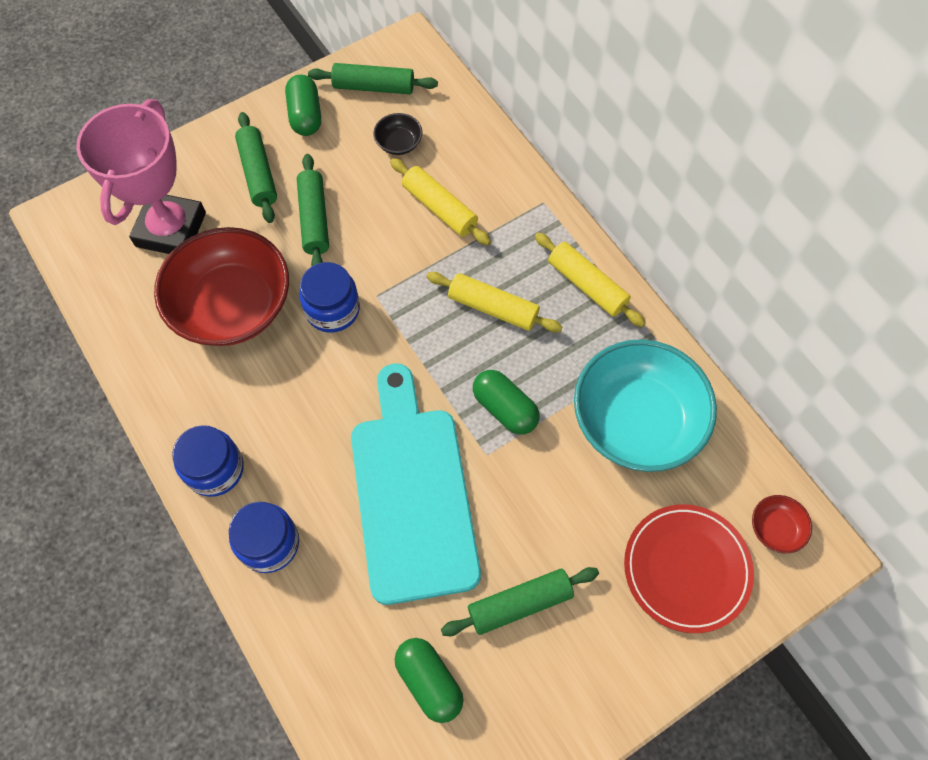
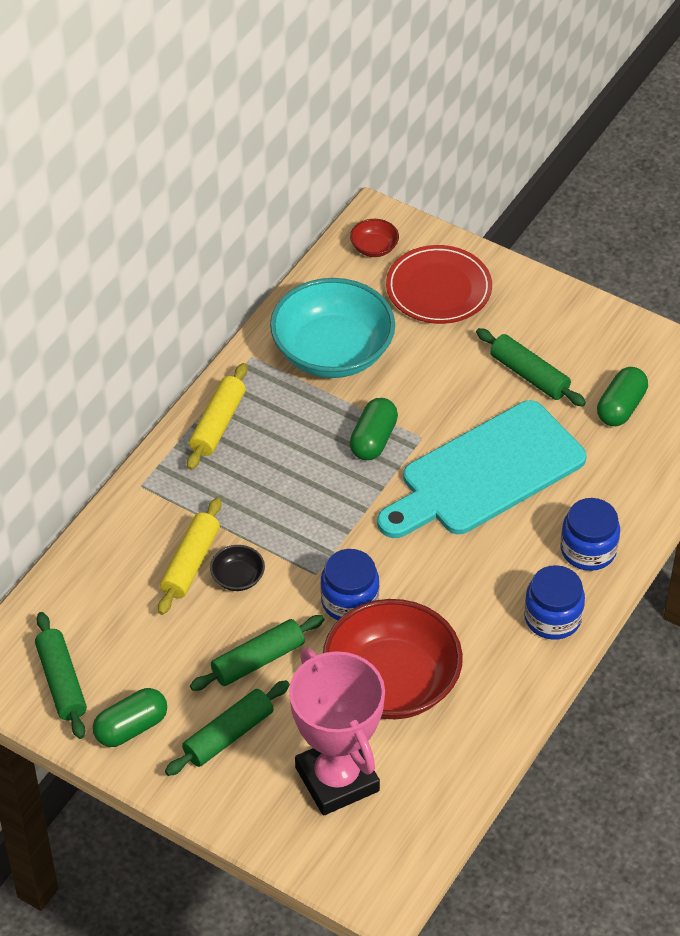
camera: 115 degrees left, 15 degrees down
(171, 229) = (337, 779): pink trophy -> pink trophy turned 75 degrees clockwise
(399, 143) = (127, 628): black bowl -> black bowl (238, 577)
(493, 308) = (279, 482): yellow rolling pin -> none

